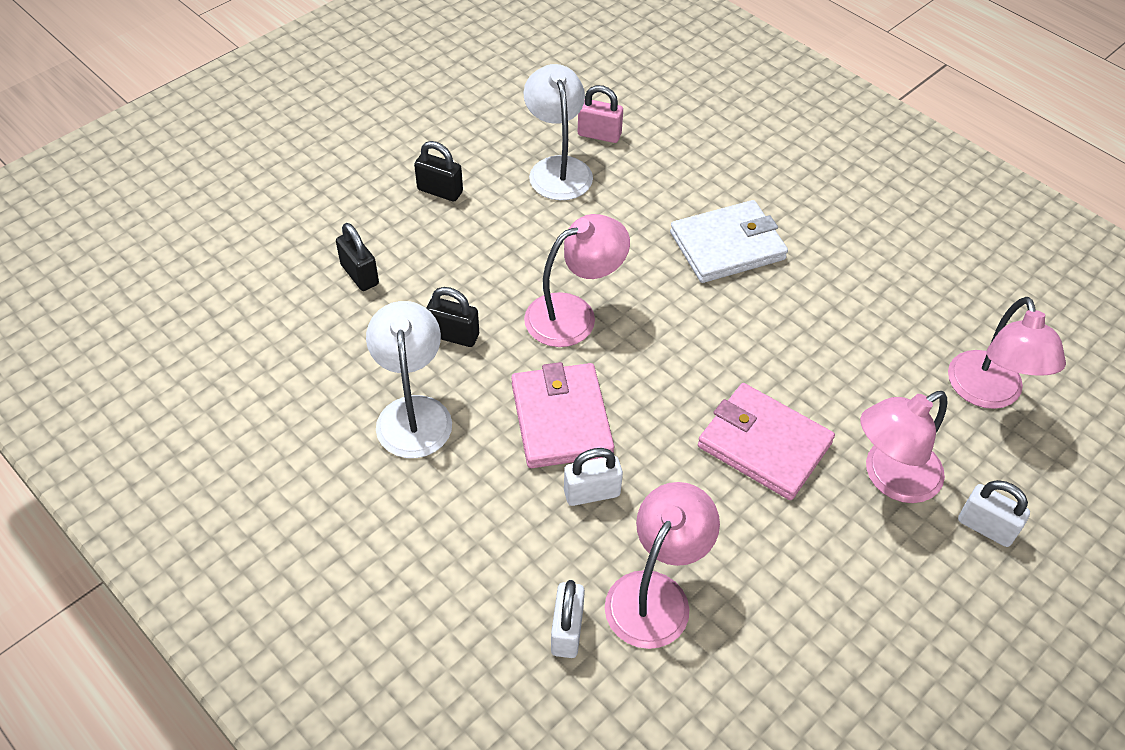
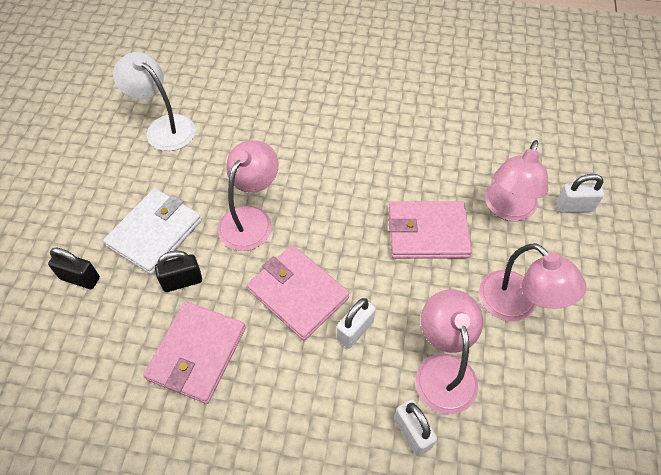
camera: 35 degrees left, 5 degrees up
(413, 412) = (197, 353): white lamp -> pink wallet
(440, 191) = (93, 185): black padlock -> none
(599, 134) = (174, 90): pink padlock -> none
(727, 246) = (309, 121): white wallet -> white wallet (155, 233)
(988, 393) = (515, 129): pink lamp -> pink lamp (517, 305)

